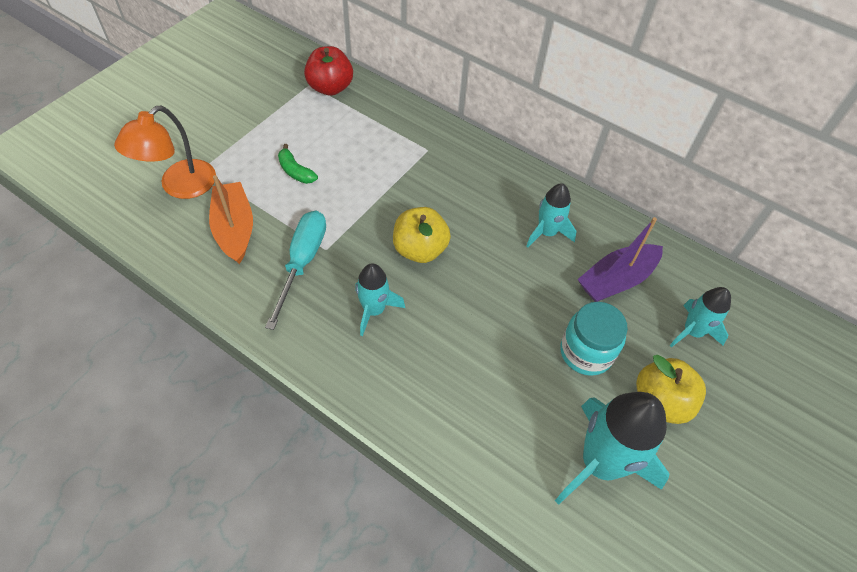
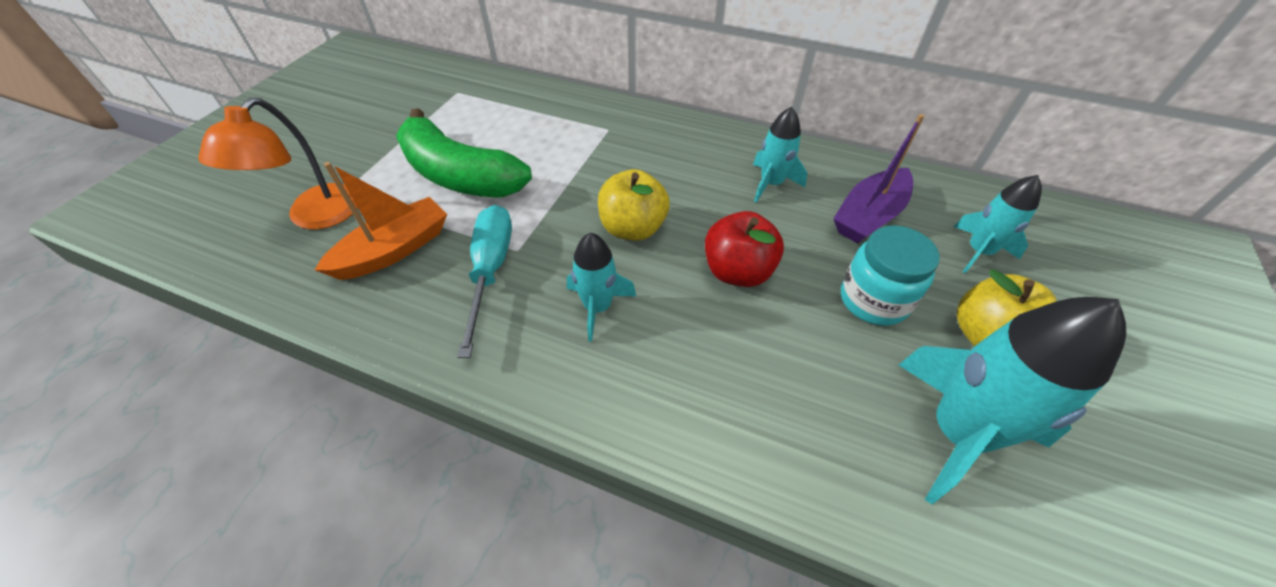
camera: 10 degrees left, 5 degrees down
(234, 229) = (394, 250): orange boat -> orange boat turned 75 degrees clockwise
(295, 171) = (460, 175): green banana -> green banana, size x2.44
(330, 88) = (482, 91): red apple -> red apple (737, 271)

